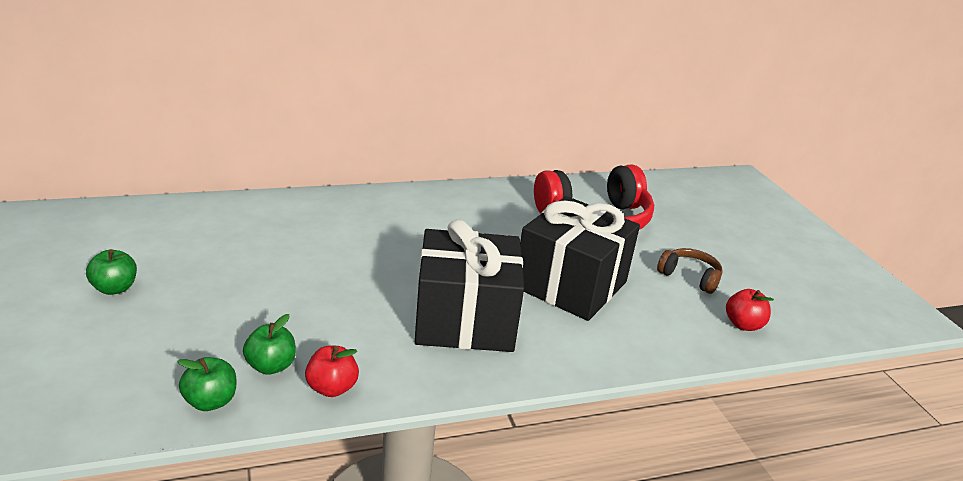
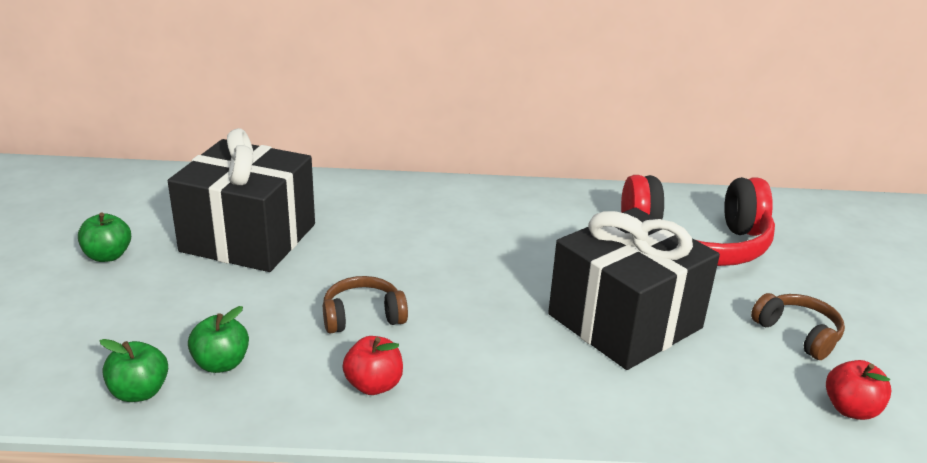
camera: 20 degrees right, 0 degrees up
(332, 388) = (274, 400): red apple -> red apple (374, 385)
(371, 309) = (363, 316): none -> brown headphones
(465, 320) = (468, 345): black gift -> black gift (248, 238)

